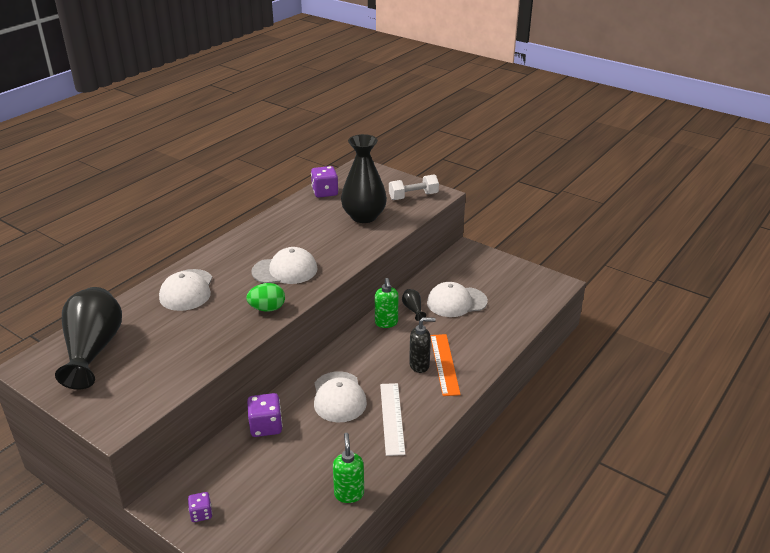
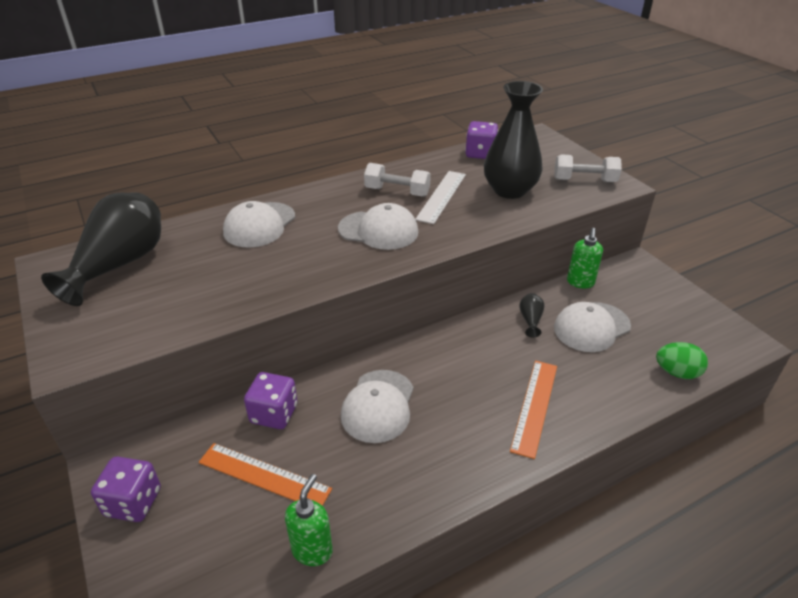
camera: 25 degrees right, 5 degrees up
(201, 514) = (133, 502): purple dice -> purple dice, size x1.70
(267, 308) = (328, 270): green egg -> green egg (677, 372)
(279, 238) = (397, 192): none -> white dumbbell
(286, 465) = (264, 475): none -> orange ruler
(386, 323) = (488, 328): green soap dispenser -> green soap dispenser (580, 282)
(392, 418) = (427, 459): white ruler -> white ruler (441, 196)
(419, 365) = (501, 397): black soap dispenser -> none
(456, 302) = (591, 327): white cap -> white cap turned 45 degrees counterclockwise

